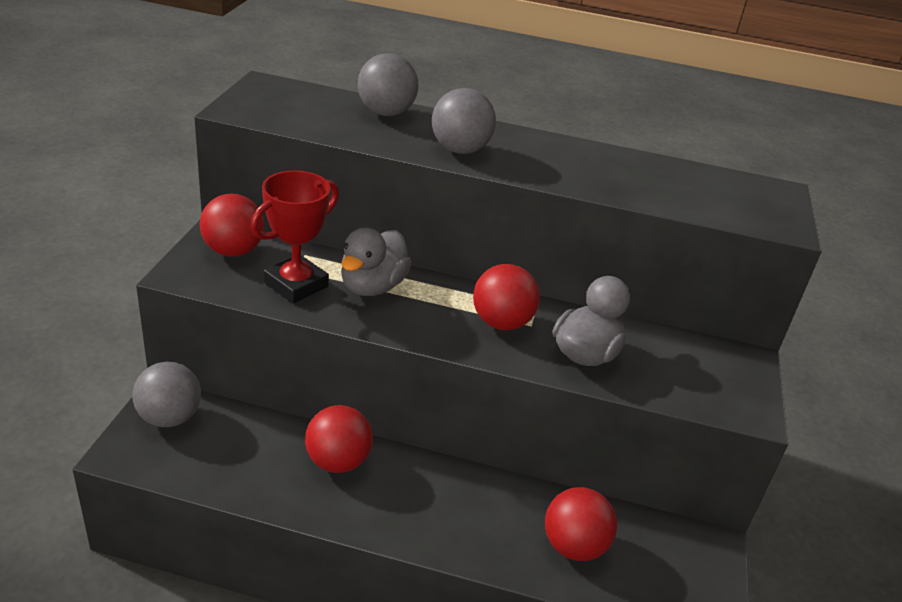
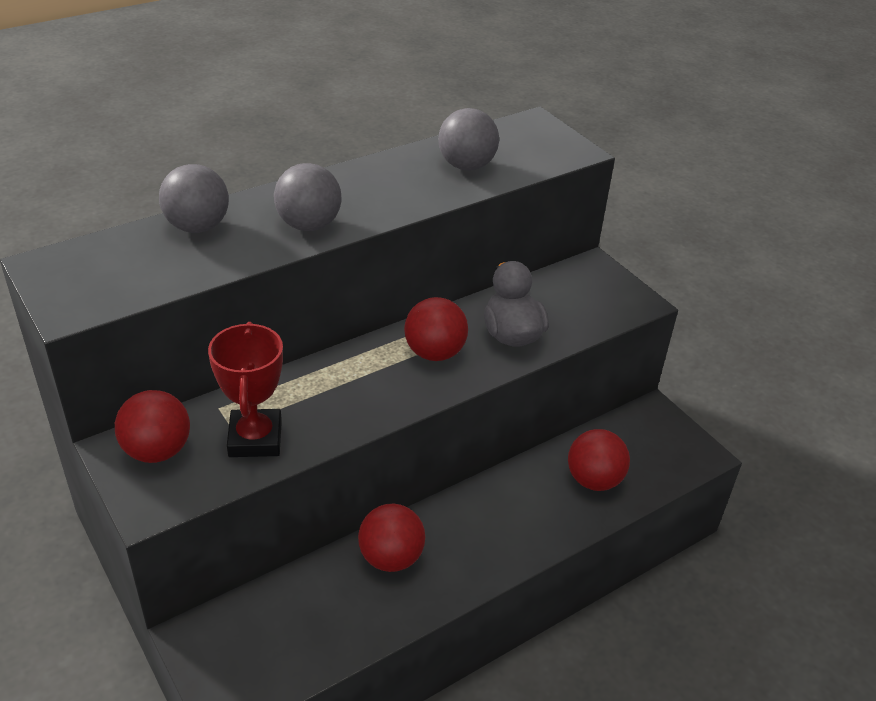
camera: 45 degrees left, 5 degrees up
(170, 417) = (222, 642): grey ball -> grey ball (466, 166)
(372, 286) = (311, 394): grey duck -> none

